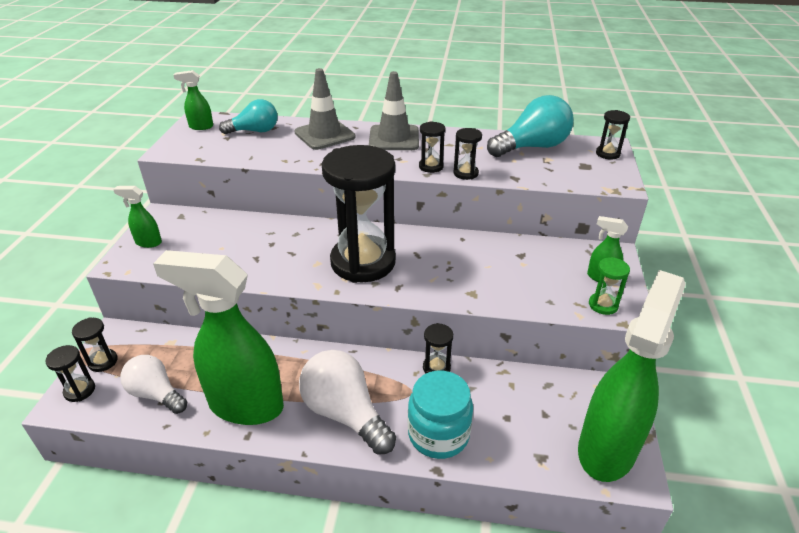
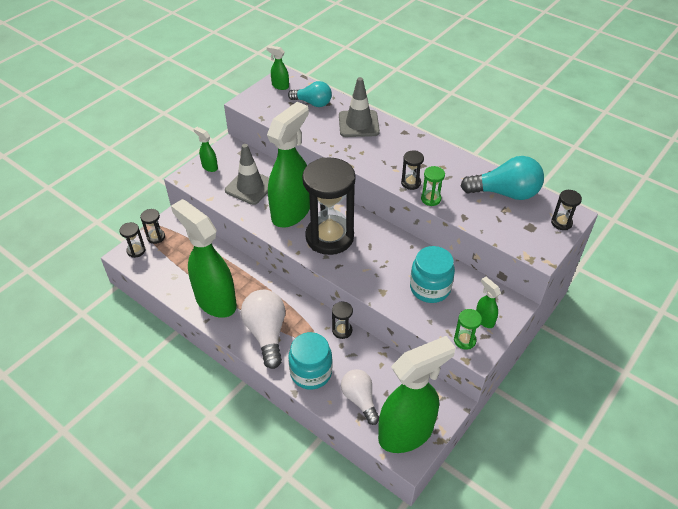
camera: 30 degrees right, 10 degrees up
(156, 394) = (173, 271): white light bulb -> white light bulb (360, 399)
(295, 253) = (291, 212): none -> green spray bottle
(394, 138) = (406, 145): grey traffic cone -> grey traffic cone (250, 187)
(465, 173) = (431, 199): black hourglass -> green hourglass
(519, 270) = (430, 288): none -> turquoise jar

